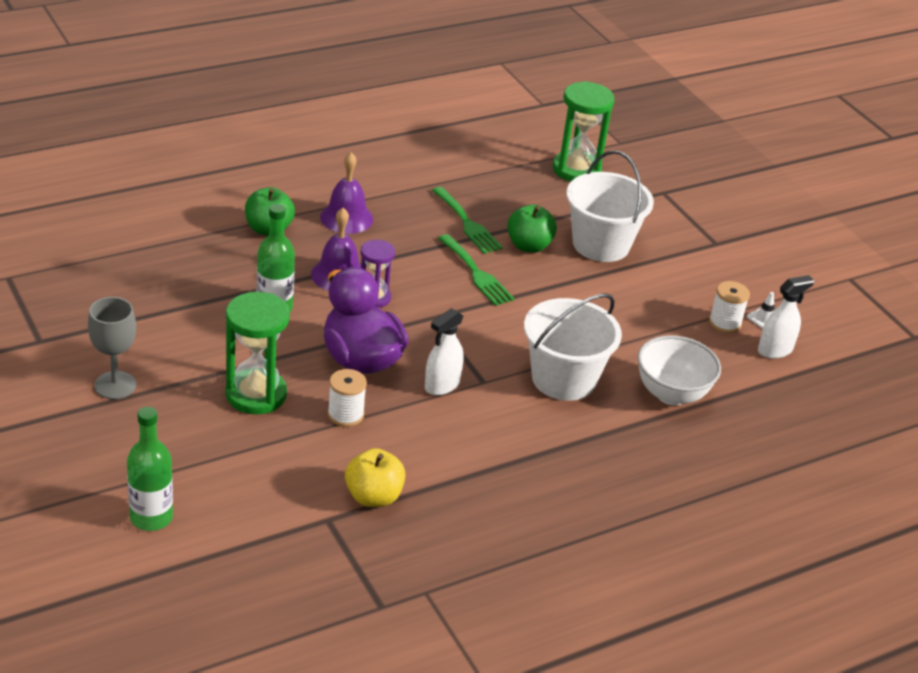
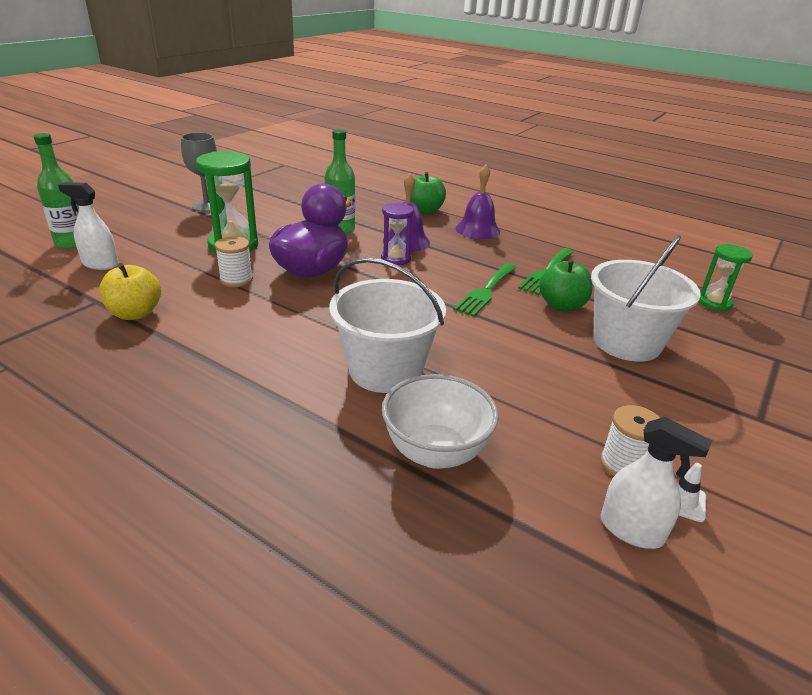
camera: 65 degrees right, 5 degrees down
(442, 385) = (312, 310): white spray bottle -> white spray bottle (100, 264)
(576, 169) = (714, 303): green hourglass -> green hourglass, size x0.61

